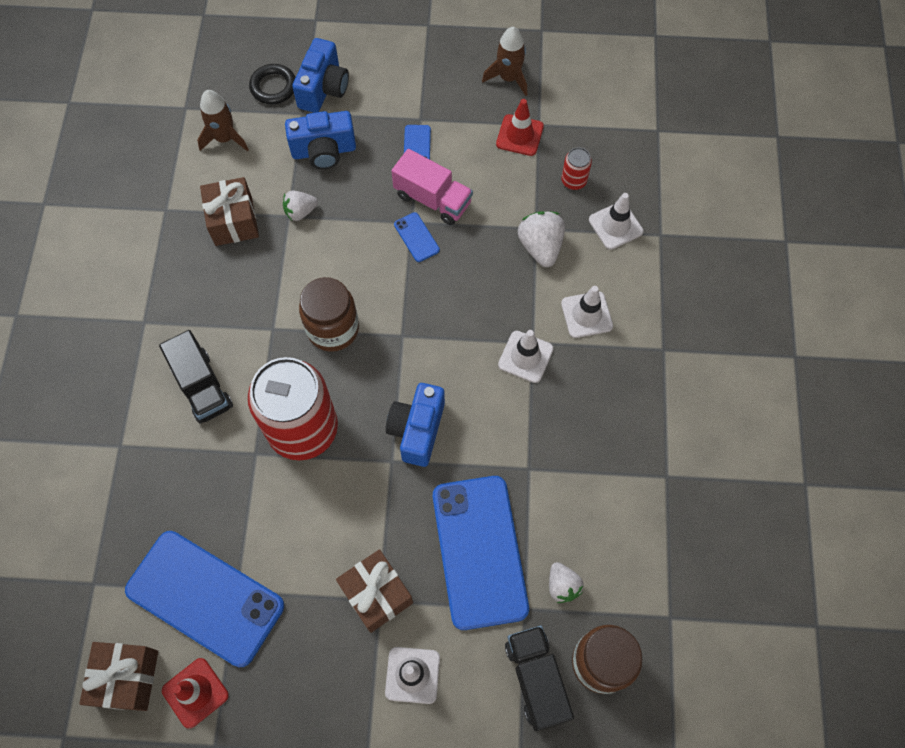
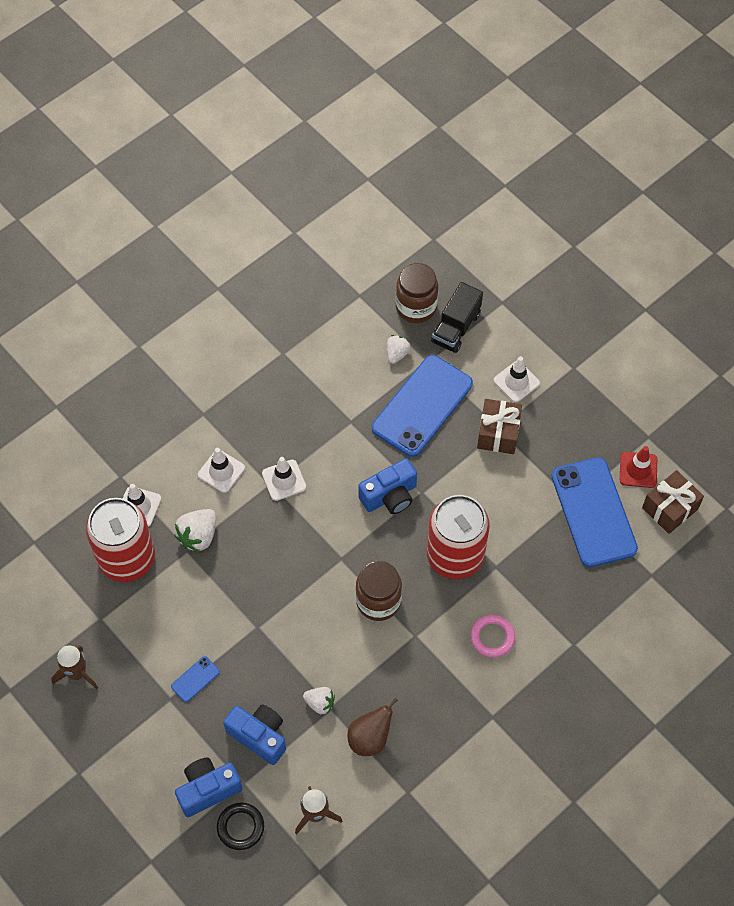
camera: 135 degrees left, 5 degrees down
(202, 386) = (492, 637): black truck -> pink ring
(233, 221) = (370, 738): brown gift -> brown pear
(416, 237) = (265, 614): blue phone -> none
(432, 199) = (227, 630): pink truck -> none
(519, 135) = (121, 623): red traffic cone -> none
(573, 181) = (127, 559): red can -> red can, size x2.49

